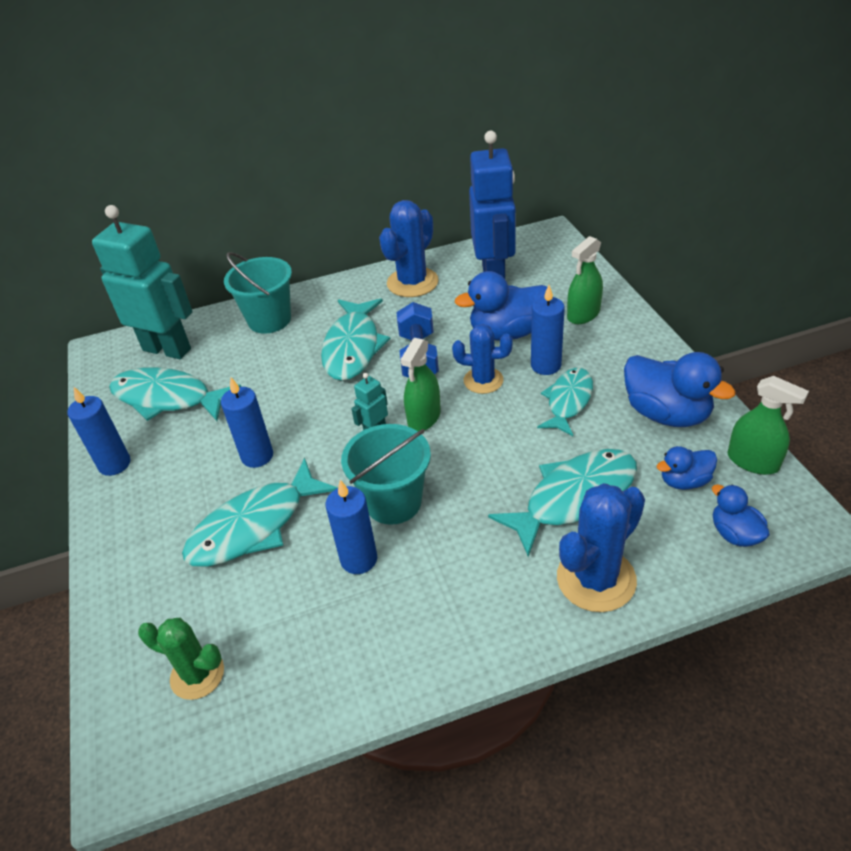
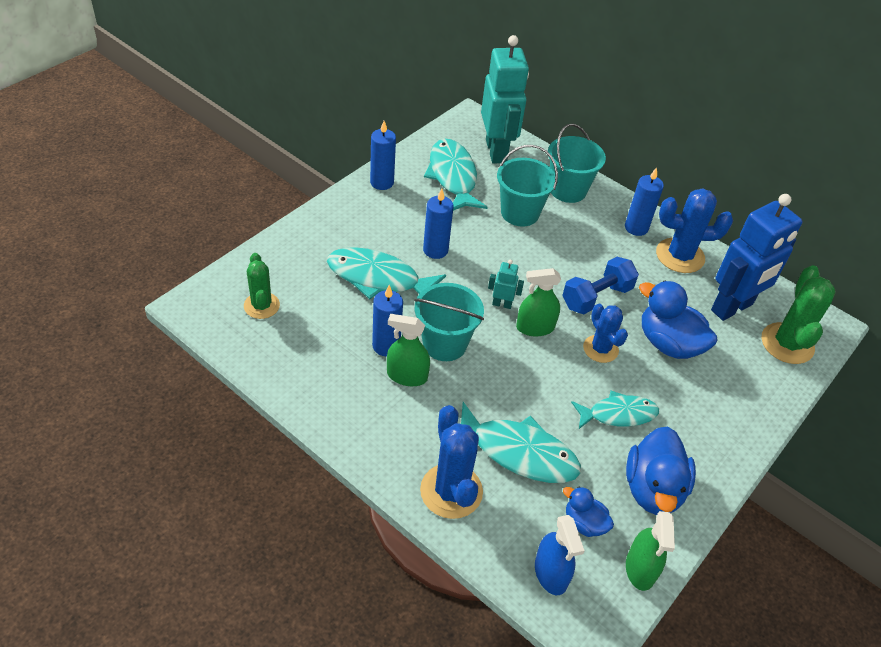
camera: 50 degrees right, 5 degrees up
(267, 366) = (520, 213): none -> turquoise bucket
(353, 347) = (576, 252): turquoise fish -> none
(545, 365) = (648, 384): blue candle -> blue candle (636, 228)
(553, 264) = (787, 343): none -> green cactus
(583, 314) = (734, 389): green spray bottle -> green spray bottle (407, 376)
(596, 579) = (451, 491): blue cactus -> blue cactus turned 60 degrees clockwise
(734, 534) = (551, 573): blue duck -> blue spray bottle

